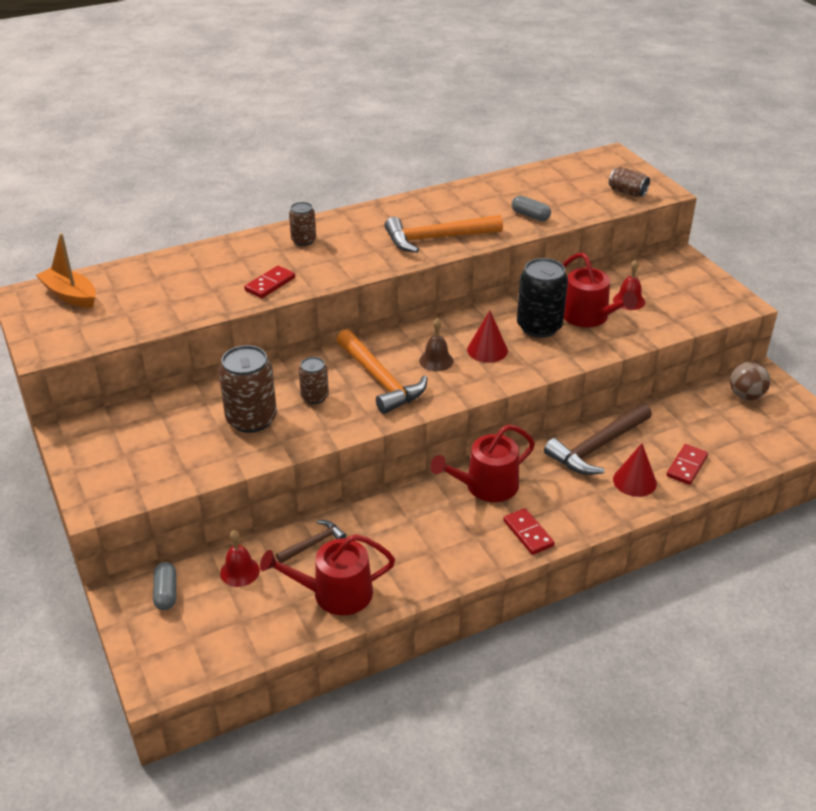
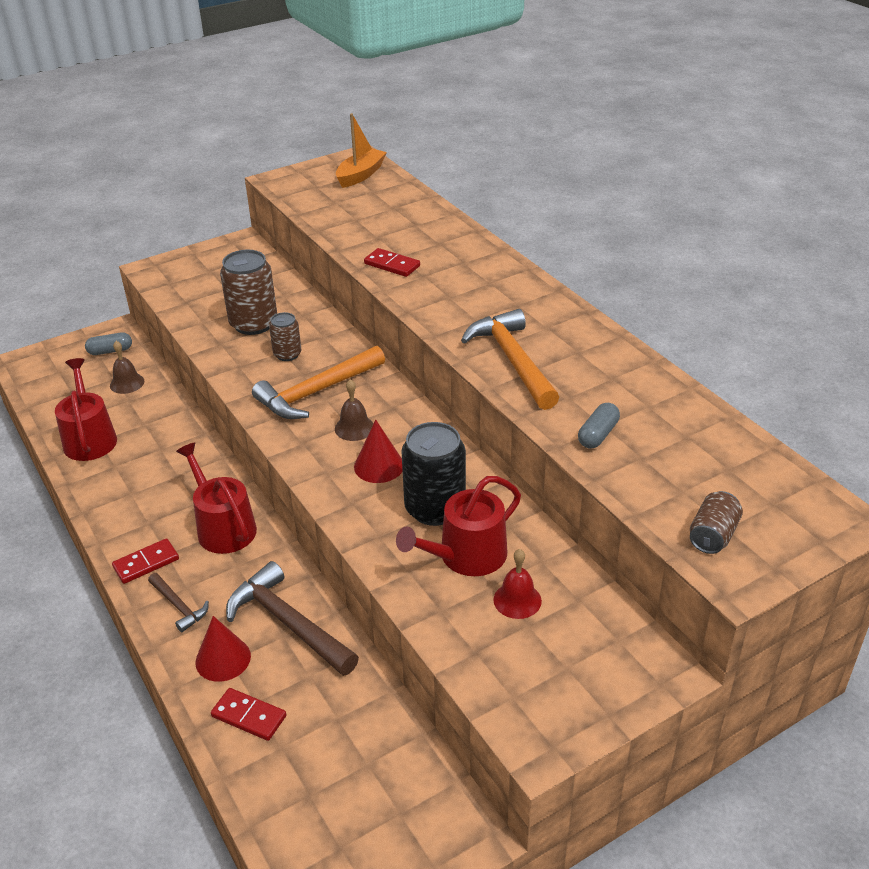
camera: 85 degrees right, 0 degrees up
(240, 571) = (127, 383): red bell -> brown bell
(303, 240) = (484, 273): brown can -> none
(313, 544) = (154, 418): brown hammer -> brown hammer (178, 606)
(746, 395) = (411, 806): brown ball -> none

